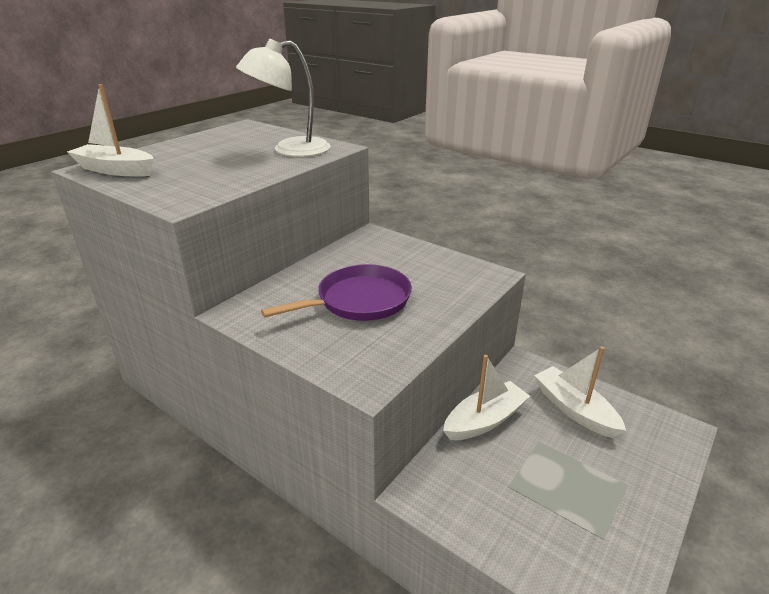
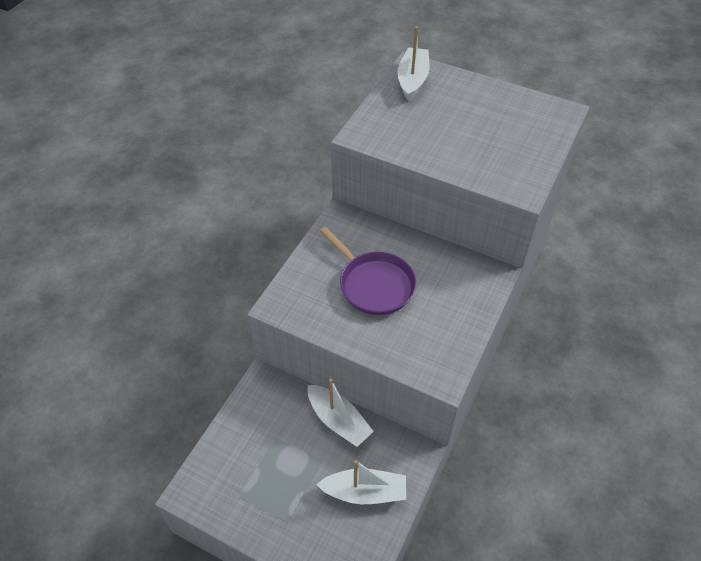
camera: 80 degrees right, 20 degrees up
(290, 150) = (501, 161): white lamp -> none
(574, 409) = (364, 492): white boat -> white boat turned 45 degrees clockwise

